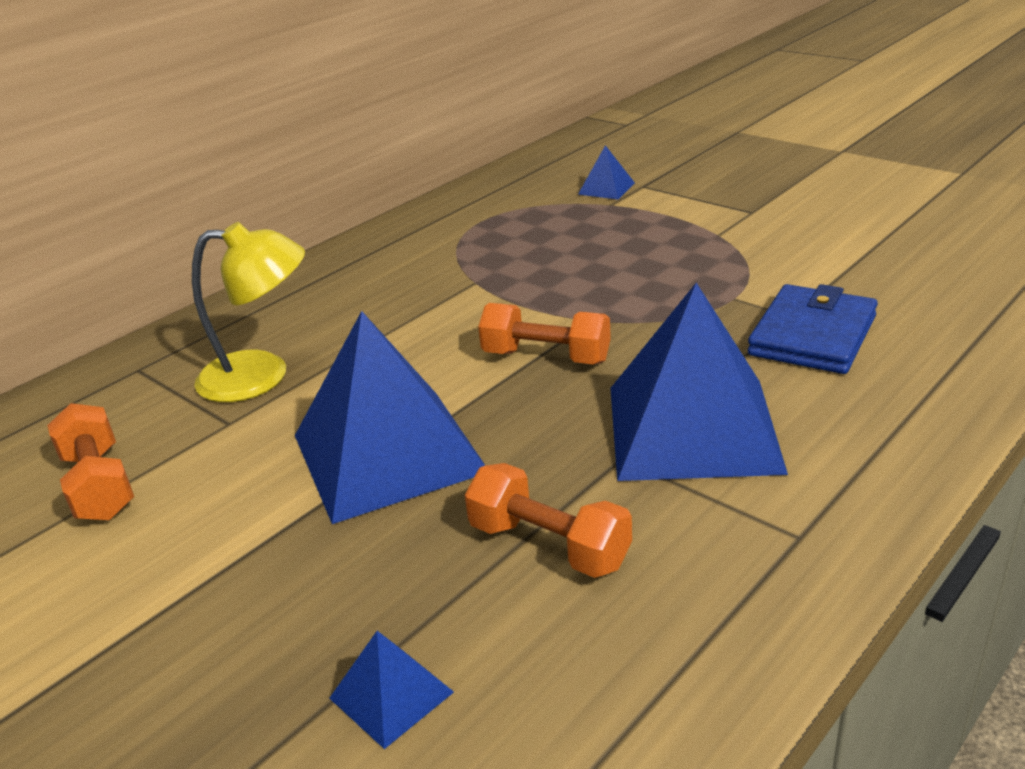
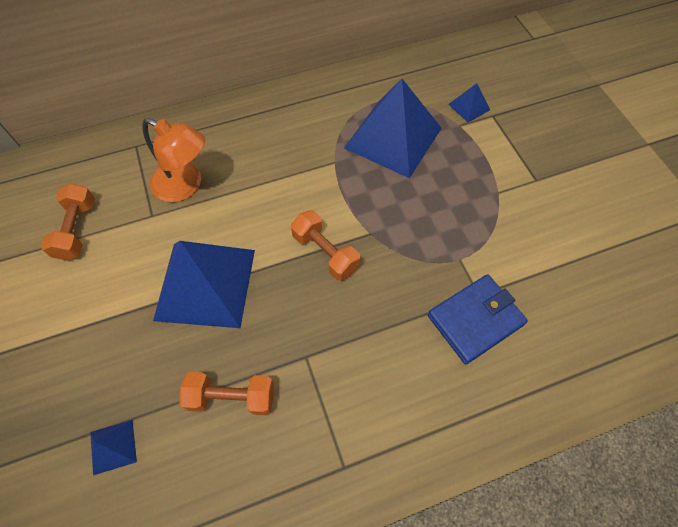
camera: 25 degrees right, 30 degrees up
(262, 376) = (185, 186): yellow lamp -> orange lamp
(549, 545) = (231, 397): orange dumbbell -> orange dumbbell turned 60 degrees counterclockwise
(692, 428) = (354, 356): blue pyramid -> blue pyramid (393, 138)

